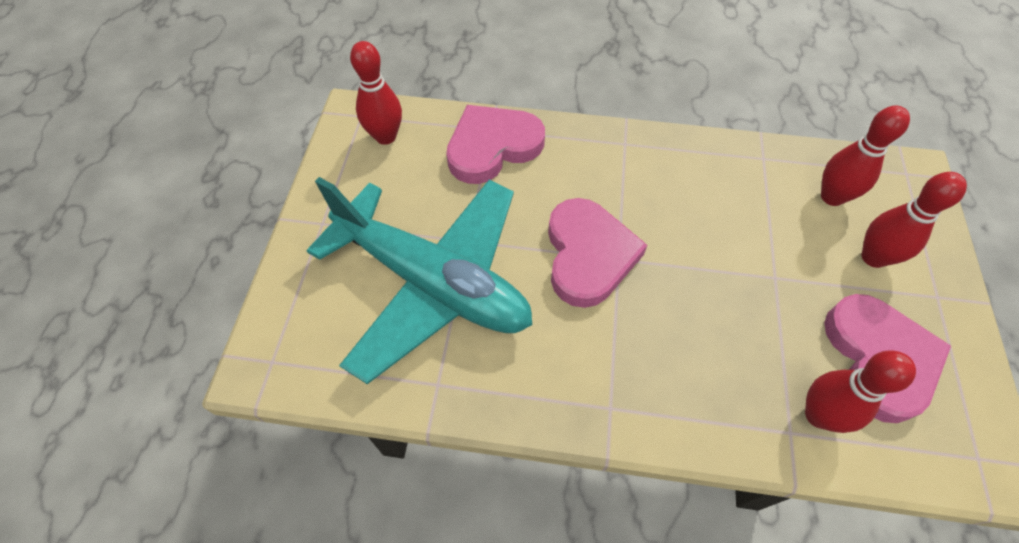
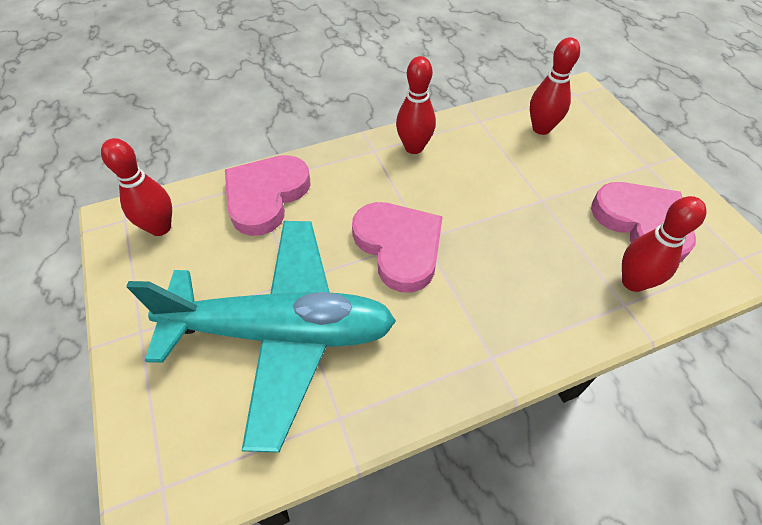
camera: 30 degrees left, 5 degrees down
(873, 257) = (593, 157): red bowling pin -> red bowling pin (414, 147)

